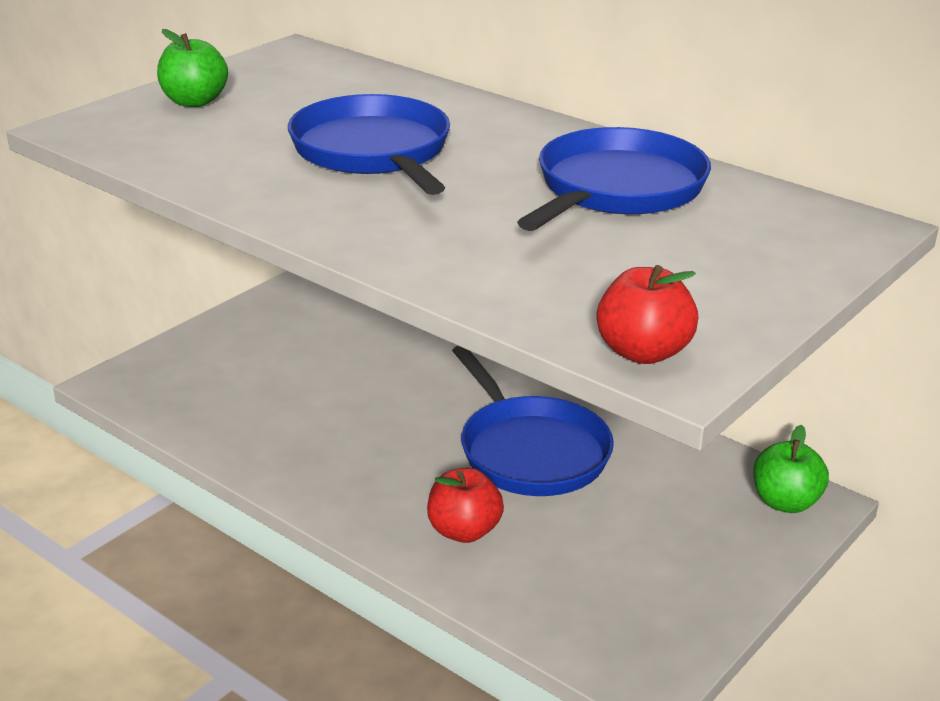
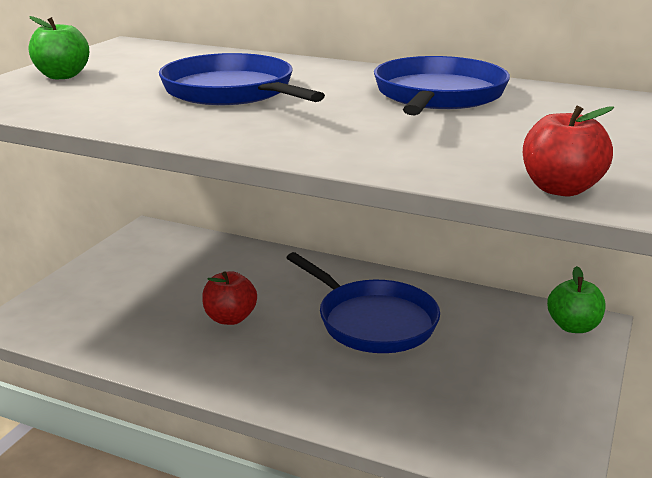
camera: 15 degrees left, 5 degrees down
(464, 531) = (352, 389): red apple -> red apple (230, 318)

